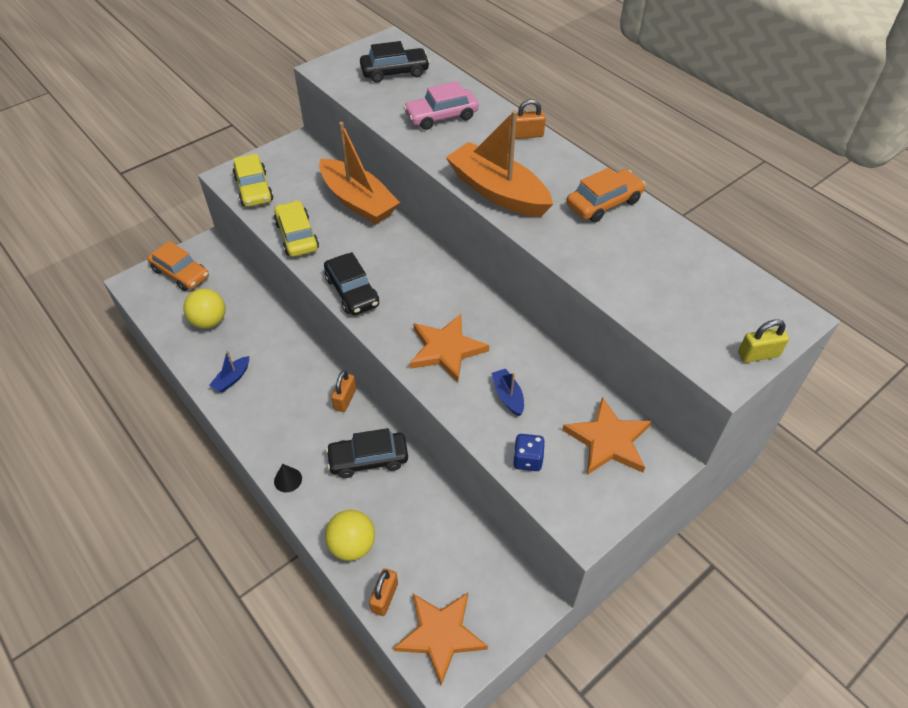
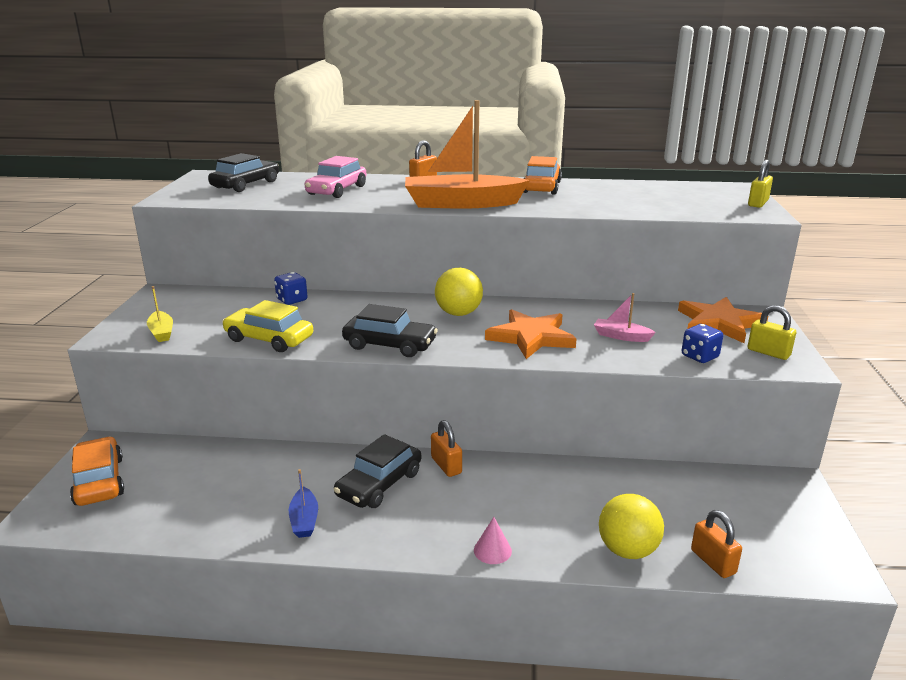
camera: 45 degrees left, 25 degrees down
(180, 273) = (99, 481): orange car -> orange car turned 105 degrees counterclockwise
(209, 321) = (201, 496): yellow ball -> yellow ball (458, 313)
(254, 189) = (162, 332): yellow car -> yellow boat
(288, 480) = (492, 550): black cone -> pink cone
(358, 201) = (292, 300): orange boat -> blue dice
(368, 459) = (536, 488): black car -> black car (379, 484)
(440, 635) = (789, 550): orange star -> none
(508, 396) = (621, 336): blue boat -> pink boat
(587, 498) = (768, 352): none -> yellow padlock

